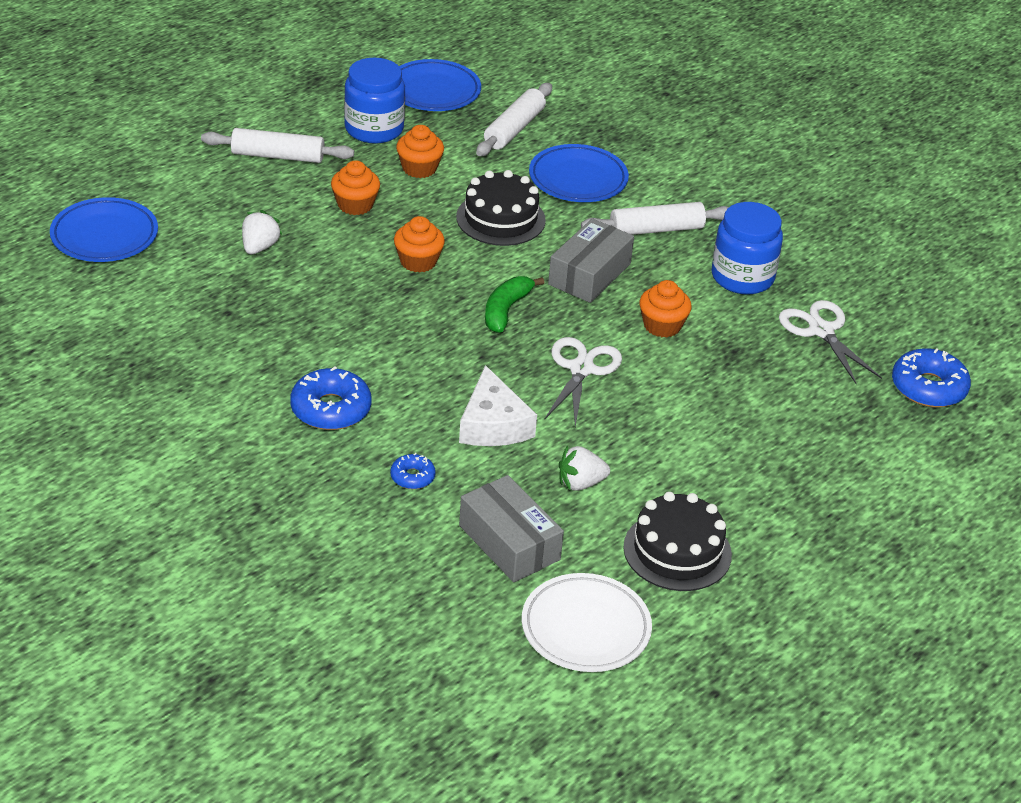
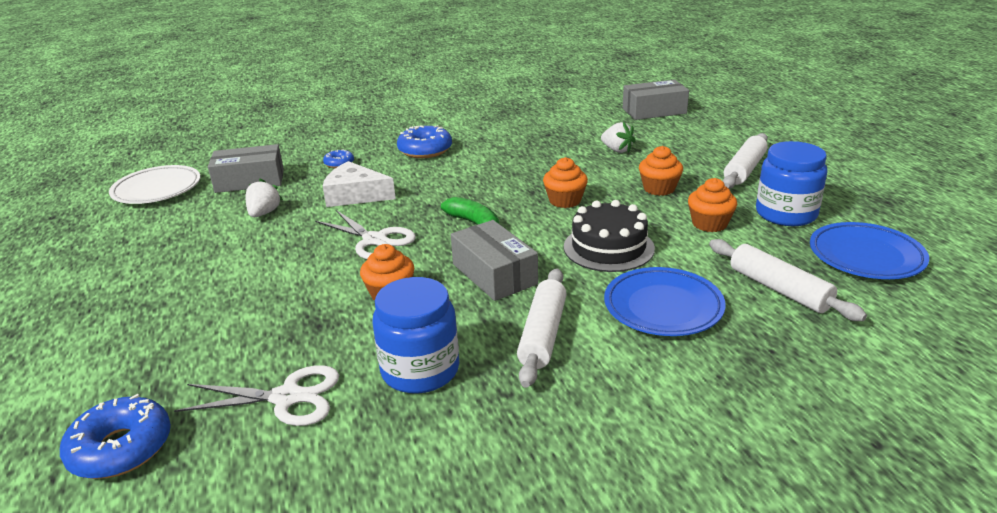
camera: 120 degrees right, 10 degrees down
(104, 236) = (654, 111): blue plate -> grey box
(677, 551) = (161, 233): black cake -> none

